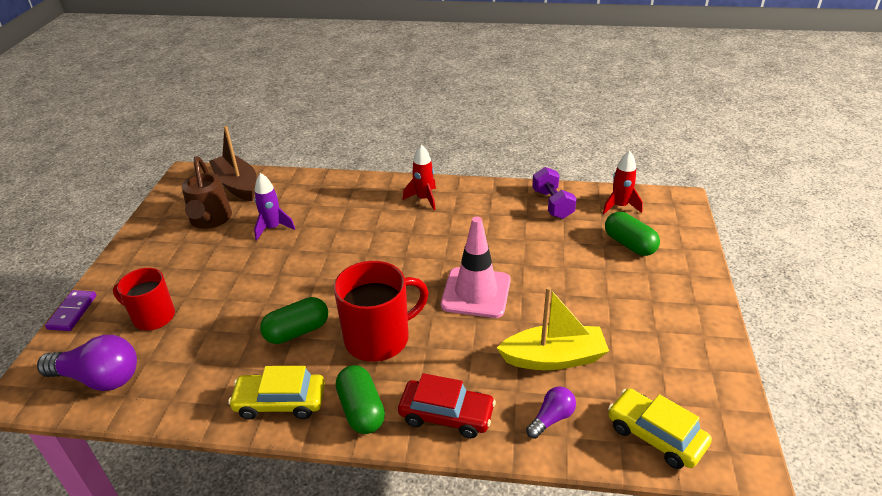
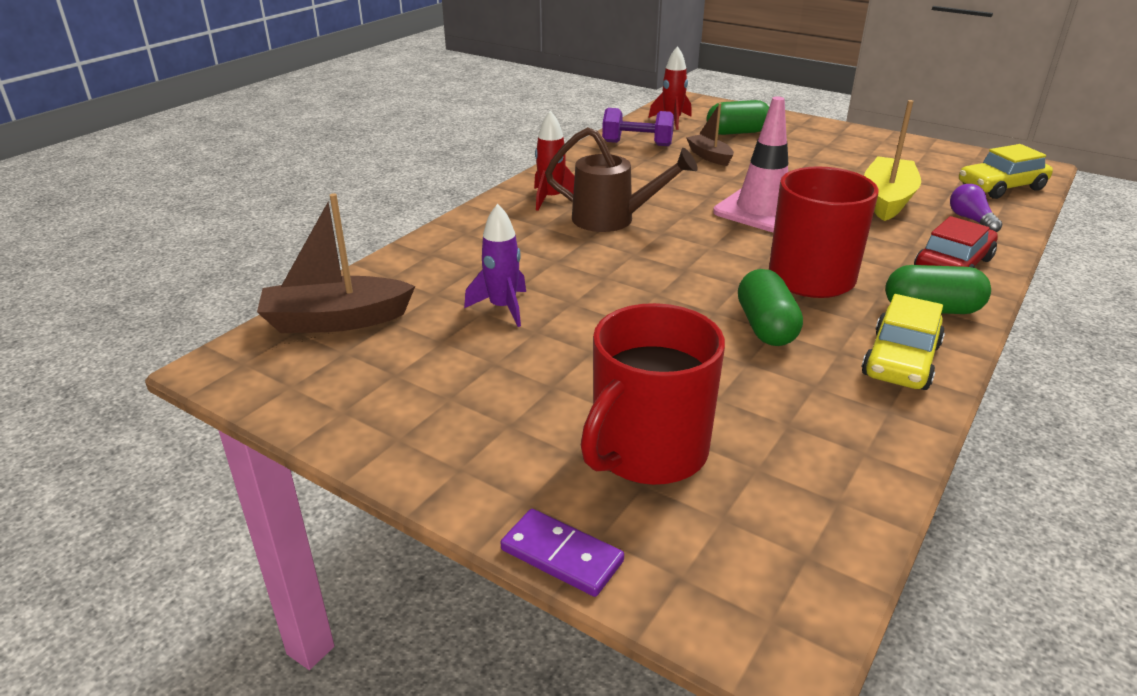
camera: 65 degrees left, 5 degrees down
(99, 378) = (782, 529): purple light bulb -> none
(153, 317) = (647, 451): red mug -> red mug, size x1.51
(210, 220) = (415, 360): brown watering can -> brown watering can (613, 219)
(560, 243) = (709, 156): none -> brown boat

